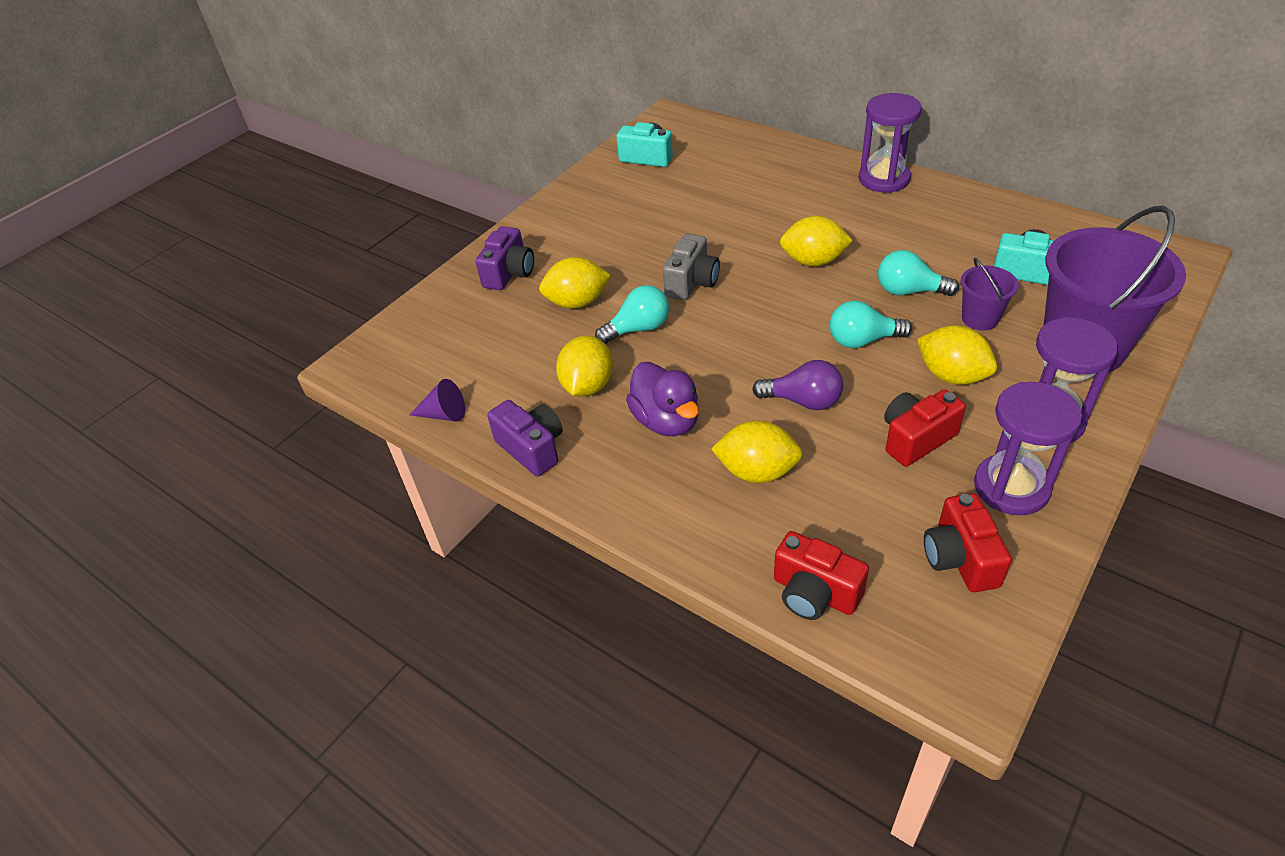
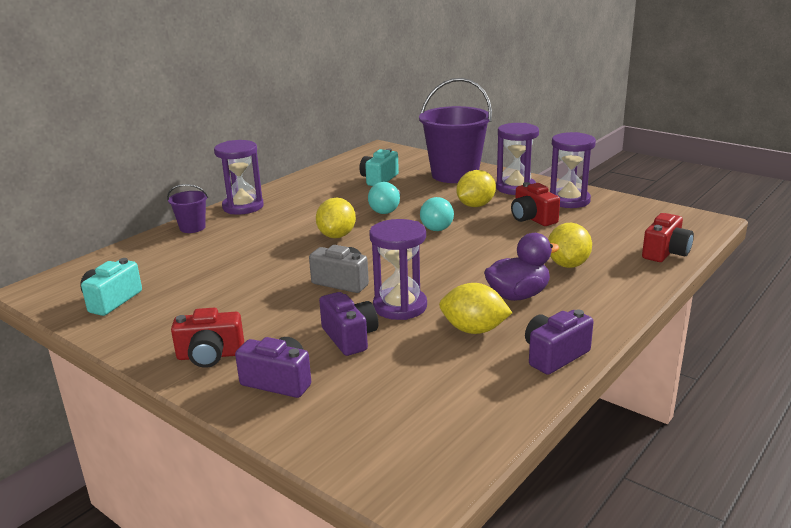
camera: 90 degrees left, 20 degrees down
(444, 414) = (510, 410): purple cone -> none
(577, 302) = (350, 337): yellow lemon -> purple camera
(638, 329) = (400, 306): turquoise light bulb -> purple hourglass
(803, 401) = (497, 247): purple light bulb -> none
(960, 558) = (625, 216): red camera -> red camera (210, 355)
(980, 318) = (422, 194): purple bucket -> purple bucket (192, 228)

